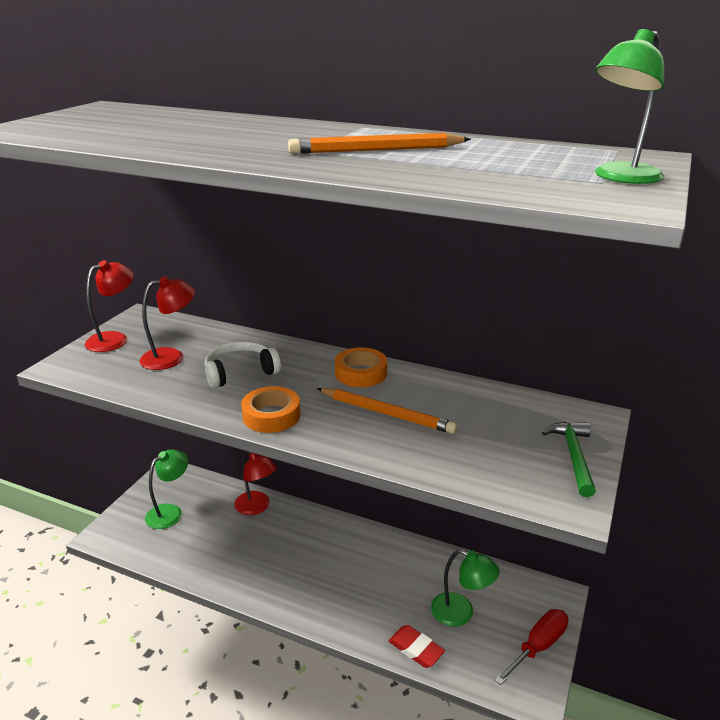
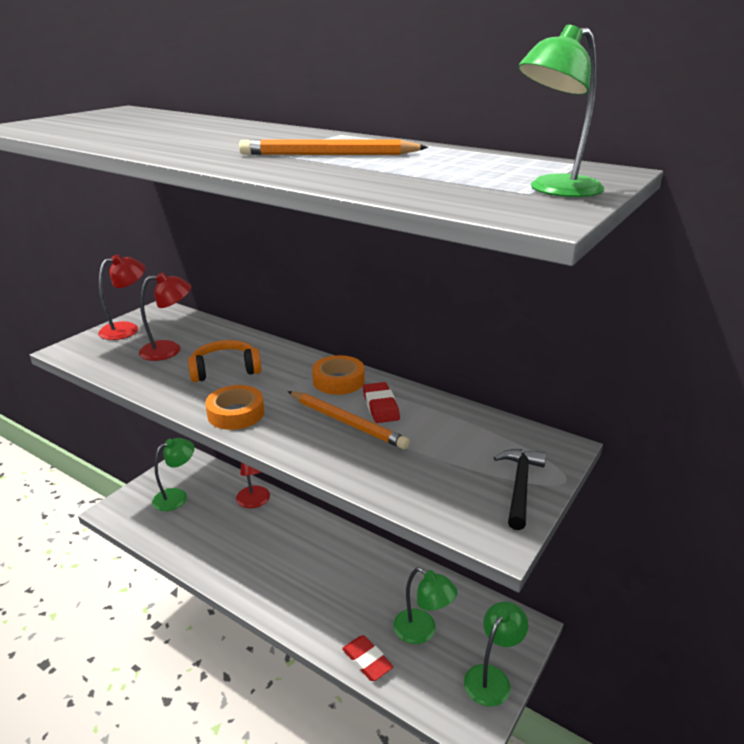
camera: 10 degrees right, 0 degrees up
(240, 372) = (225, 370): white headphones -> orange headphones
(413, 394) = (380, 406): none -> red eraser
(538, 646) = (492, 677): red screwdriver -> green lamp
(573, 456) = (520, 486): green hammer -> black hammer

